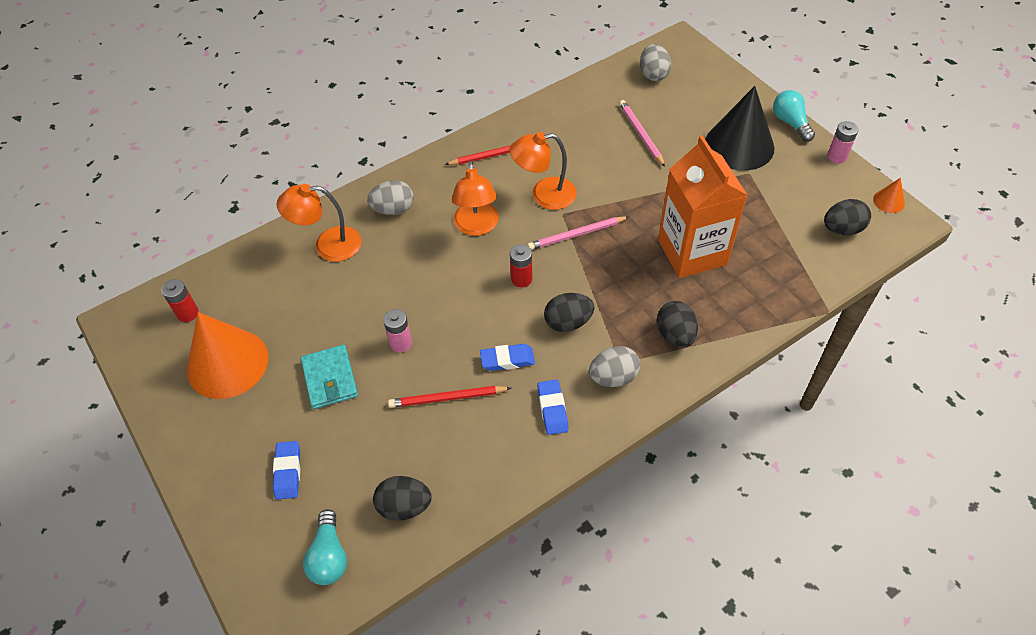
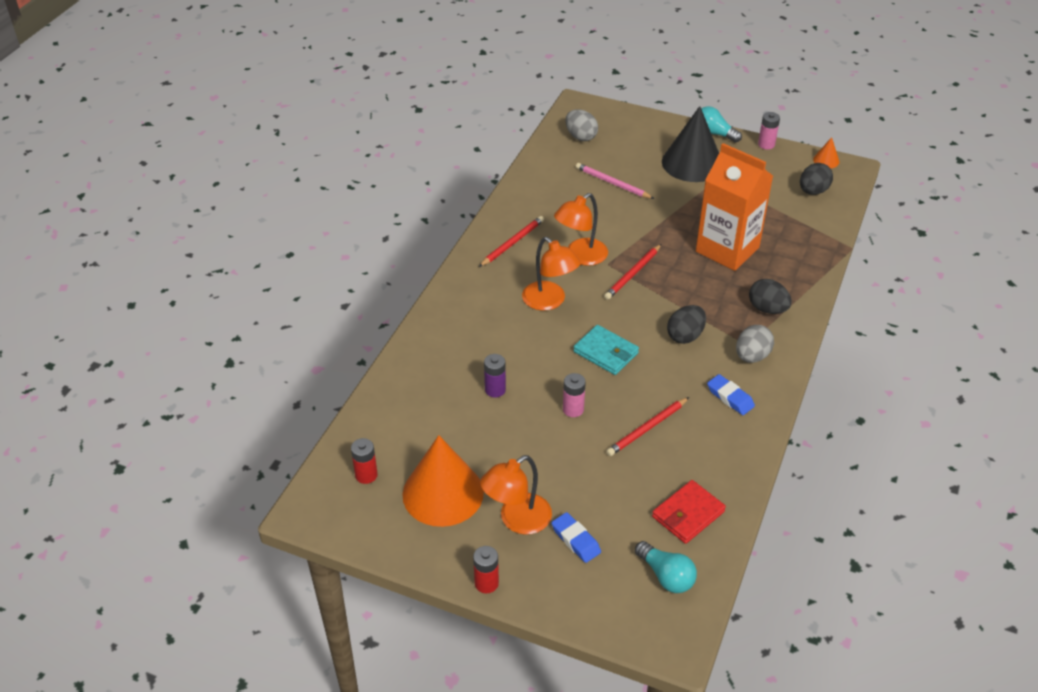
camera: 35 degrees left, 10 degrees down
(328, 245) = (438, 369): orange lamp -> orange lamp (517, 520)
(330, 379) = (541, 461): turquoise wallet -> turquoise wallet (606, 352)
(354, 289) = (495, 390): none -> purple battery
(393, 209) = (467, 318): grey egg -> none
(404, 506) = (688, 514): black egg -> red wallet
(507, 360) = (665, 381): blue eraser -> none
(521, 279) = (621, 322): red battery -> red battery (486, 583)
(576, 235) = (633, 274): pink pencil -> red pencil

